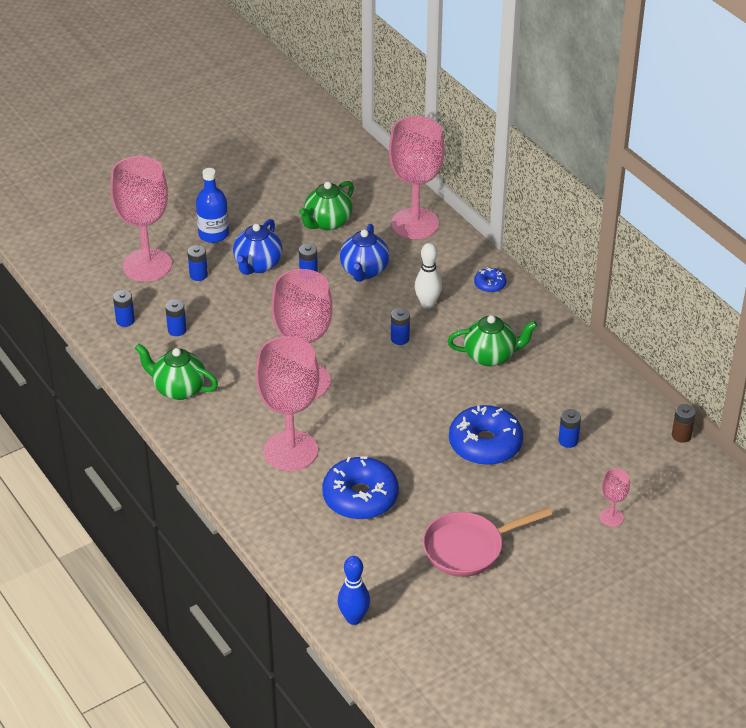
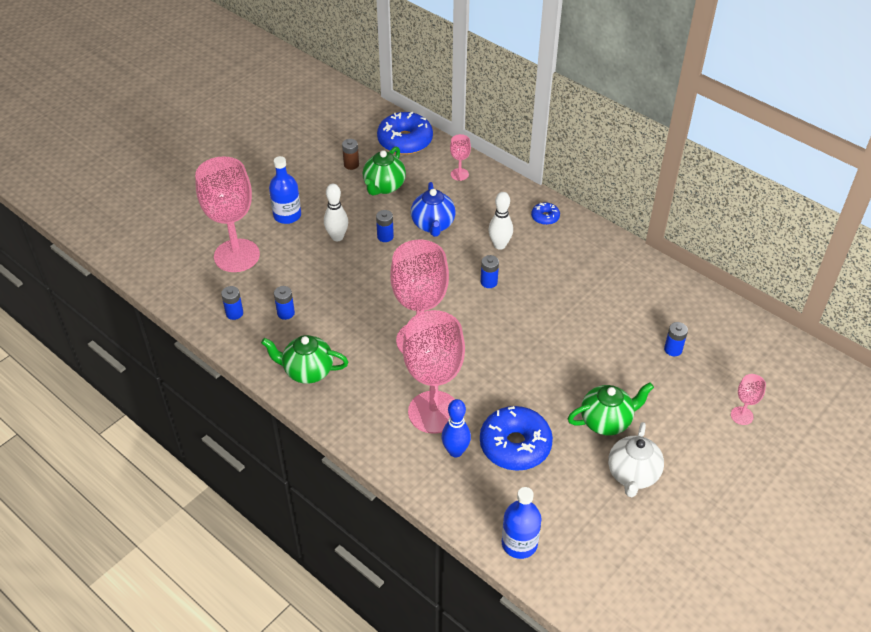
camera: 15 degrees left, 5 degrees up
(198, 275) = (287, 256): blue battery -> none
(258, 265) = (337, 237): blue teapot -> white bowling pin
(326, 584) = (519, 543): none -> blue bottle
(354, 618) = (559, 574): blue bowling pin -> blue bowling pin (455, 451)
(415, 224) = (459, 174): pink goblet -> pink goblet, size x0.43
(469, 548) = (632, 475): pink pan -> white teapot
(485, 444) = (604, 368): blue donut -> blue donut (405, 141)
(490, 356) = (573, 283): green teapot -> green teapot (606, 421)
(681, 435) = (764, 324): brown battery -> brown battery (351, 164)

